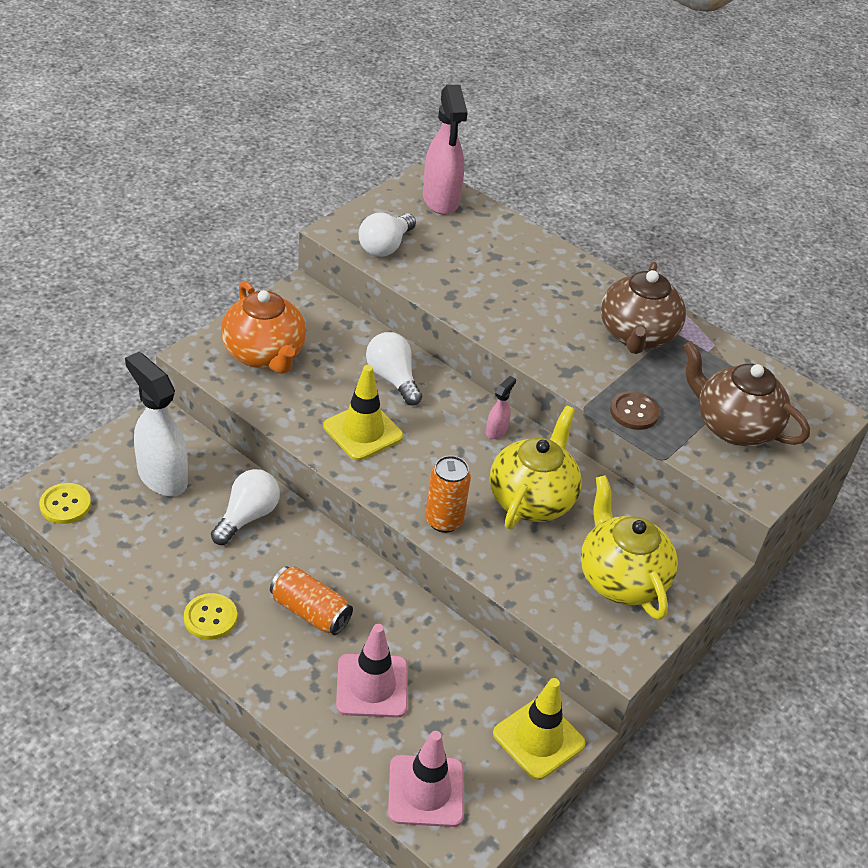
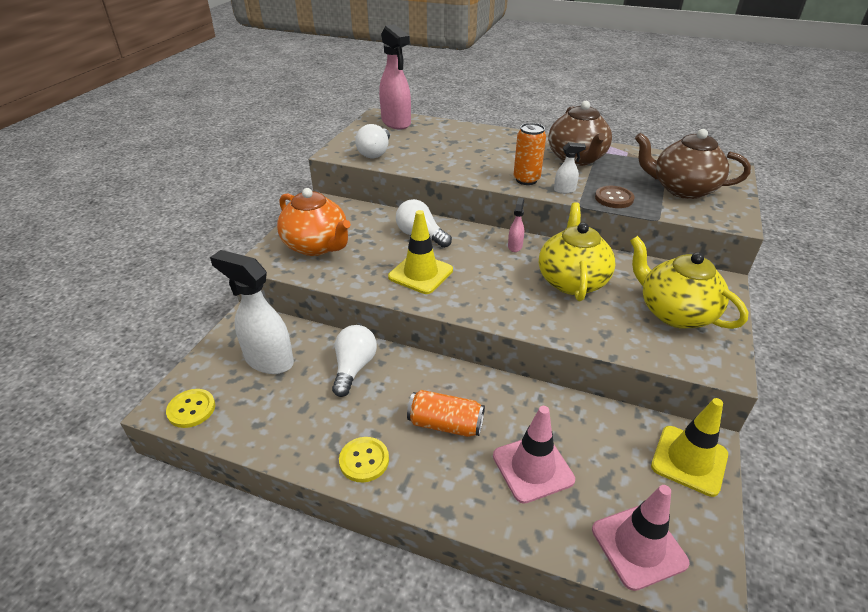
camera: 15 degrees left, 5 degrees down
(444, 521) = (521, 314): orange can -> orange can (526, 180)
(582, 380) = (565, 190): none -> white spray bottle

